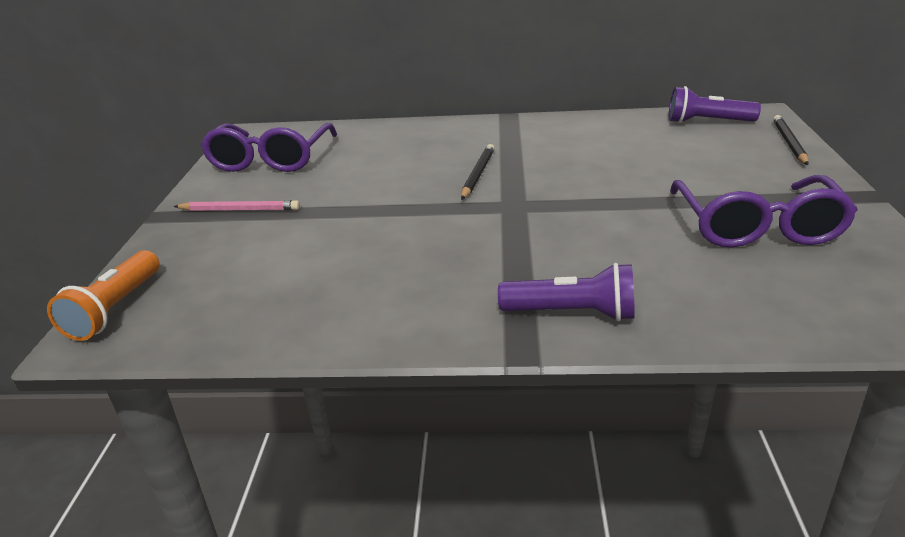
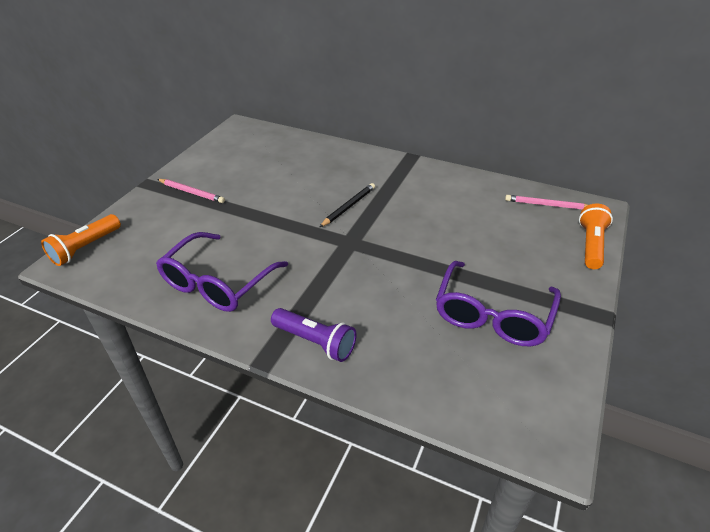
camera: 20 degrees right, 10 degrees up
(271, 159) = (236, 154): purple glasses -> purple glasses (218, 282)
(707, 122) = (547, 205): purple flashlight -> pink pencil
(789, 143) = (591, 245): black pencil -> orange flashlight

